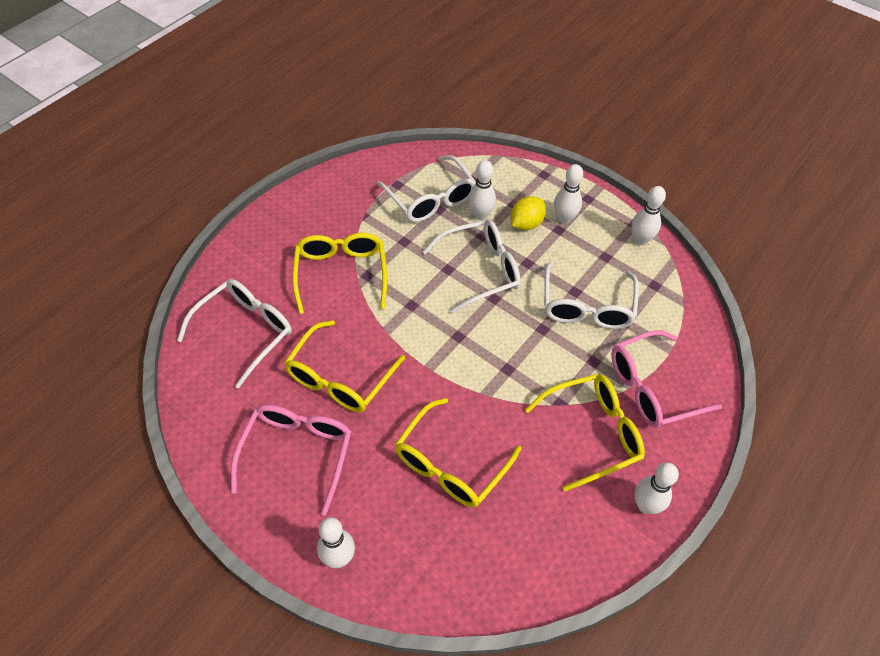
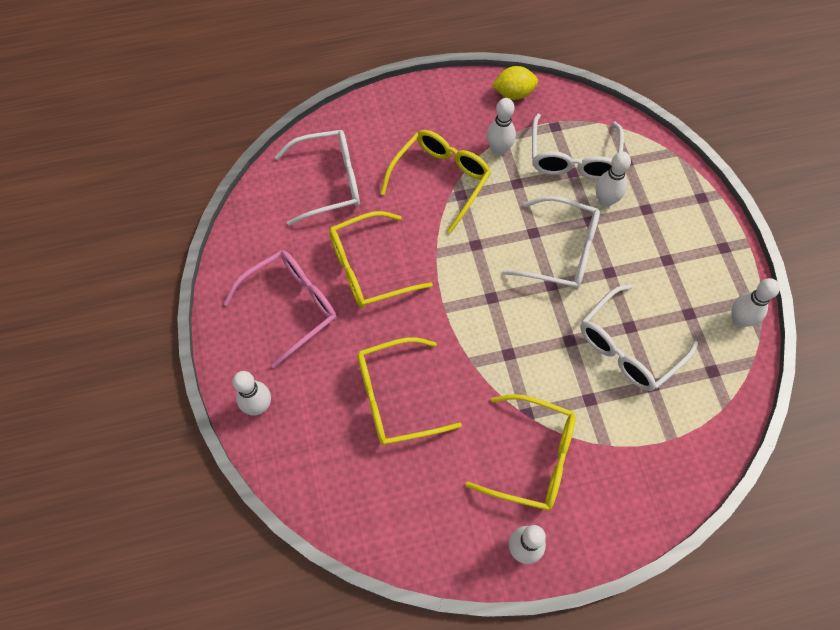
camera: 40 degrees right, 10 degrees up
(526, 224) = (641, 235): yellow lemon -> yellow lemon (513, 93)
(564, 219) = (682, 252): white bowling pin -> white bowling pin (498, 149)
(652, 387) = (622, 459): pink glasses -> none

